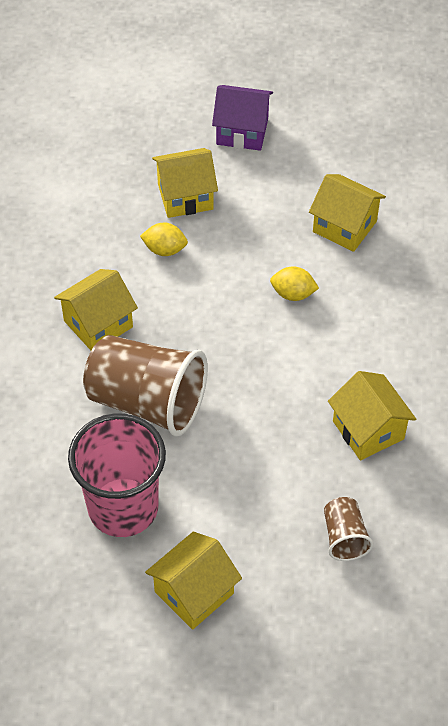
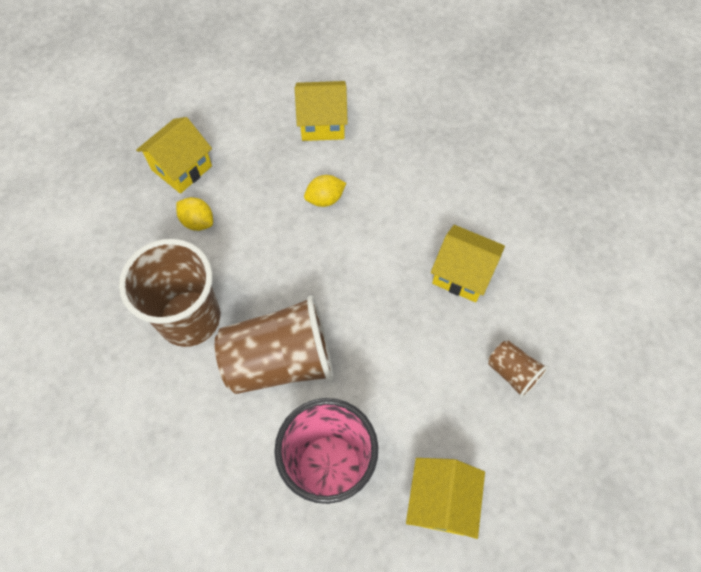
camera: 35 degrees left, 10 degrees up
(98, 324) = (189, 318): yellow house -> brown cup
(164, 249) = (198, 221): yellow lemon -> yellow lemon turned 60 degrees clockwise
(242, 131) = (187, 90): purple house -> none

